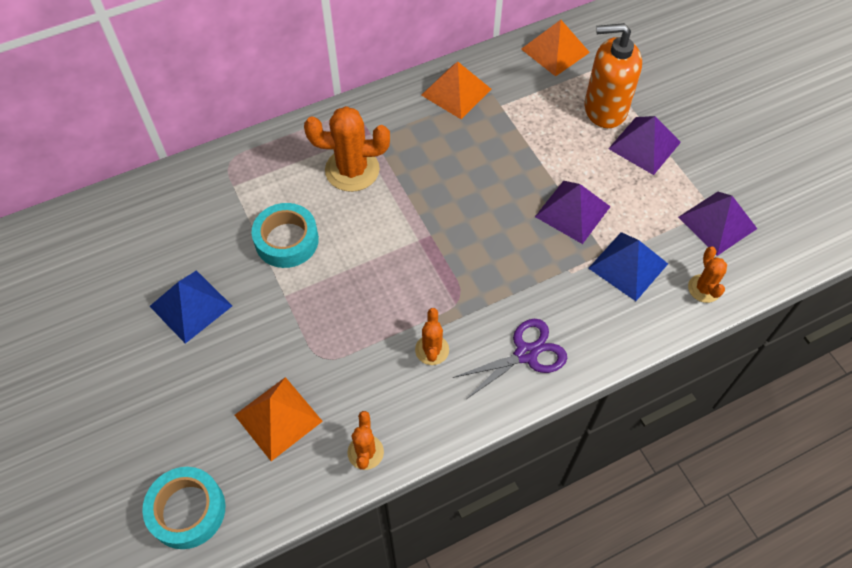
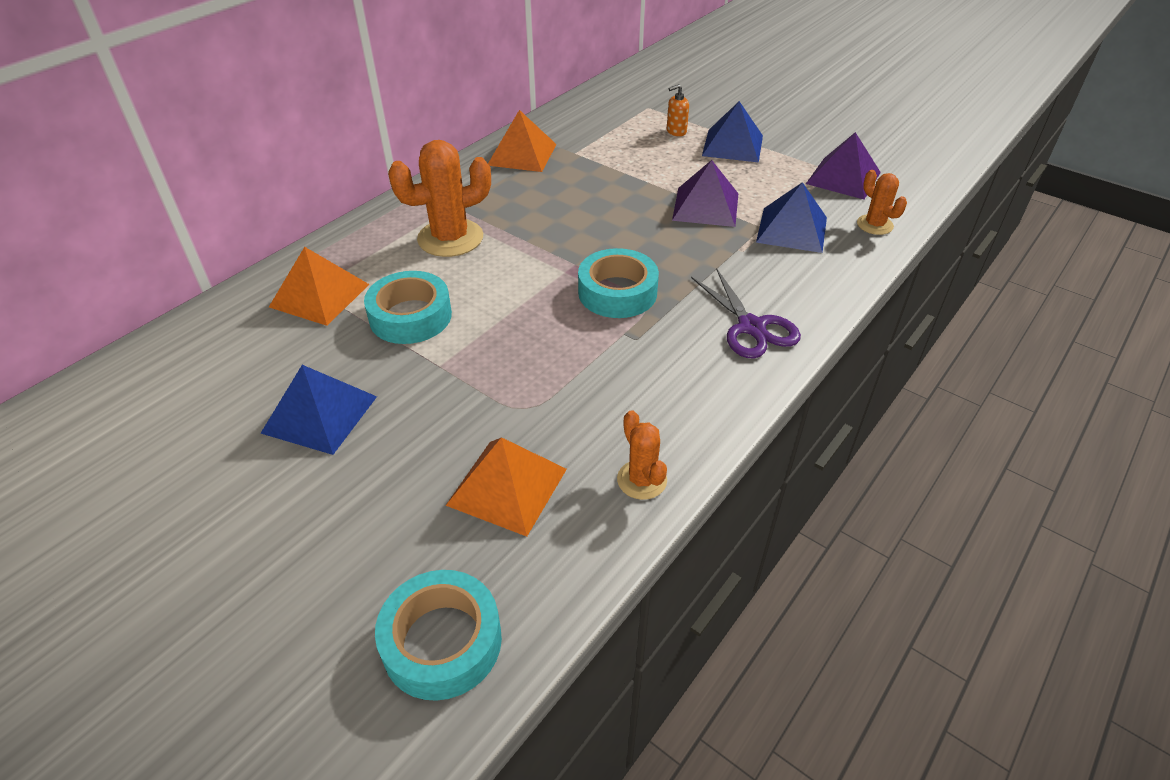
camera: 25 degrees left, 15 degrees down
(432, 350) = (648, 357): orange cactus -> none
(446, 277) = (617, 292): none -> turquoise tape
(526, 354) = (751, 327): purple scissors -> purple scissors turned 120 degrees clockwise
(555, 50) = (598, 106): orange pyramid -> orange pyramid (319, 295)
(604, 109) = (676, 131): orange soap dispenser -> orange soap dispenser, size x0.42
(644, 145) = (733, 145): purple pyramid -> blue pyramid

